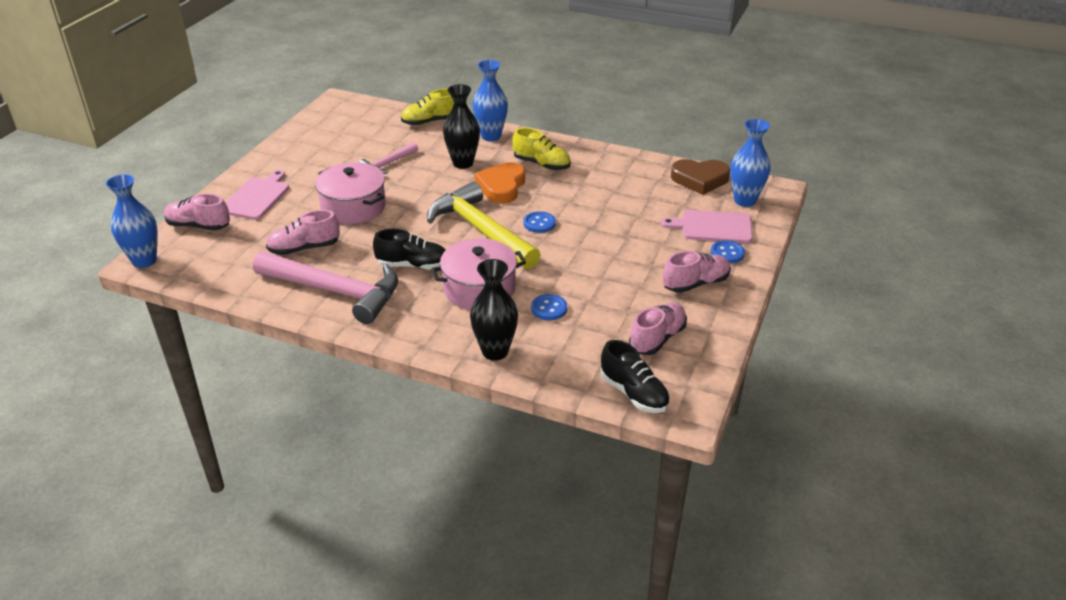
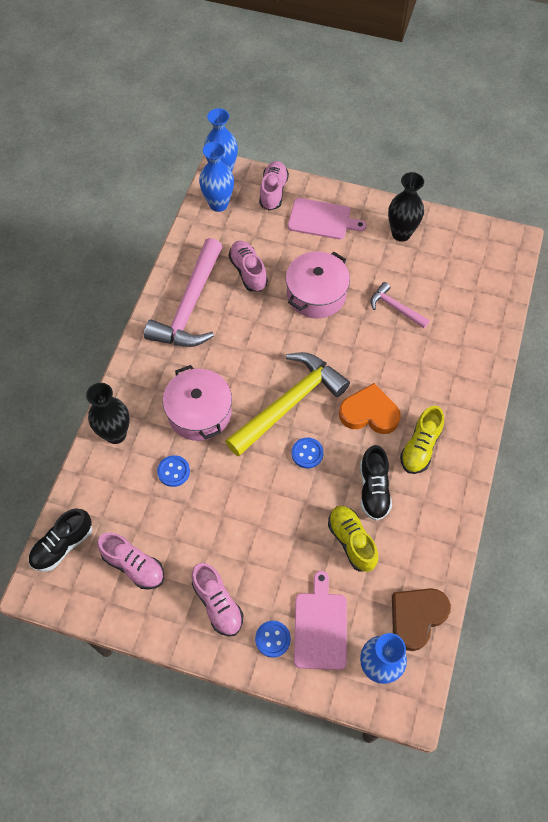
camera: 85 degrees right, 25 degrees up
(413, 265) = (230, 356): black shoe -> black shoe (373, 489)
(430, 121) = (489, 331): yellow shoe -> yellow shoe (351, 541)
(463, 163) = (409, 373): black vase -> black vase (401, 233)
(491, 136) = (470, 392): blue vase -> blue vase (218, 204)
(700, 179) = (416, 617): brown heart -> brown heart turned 45 degrees clockwise

